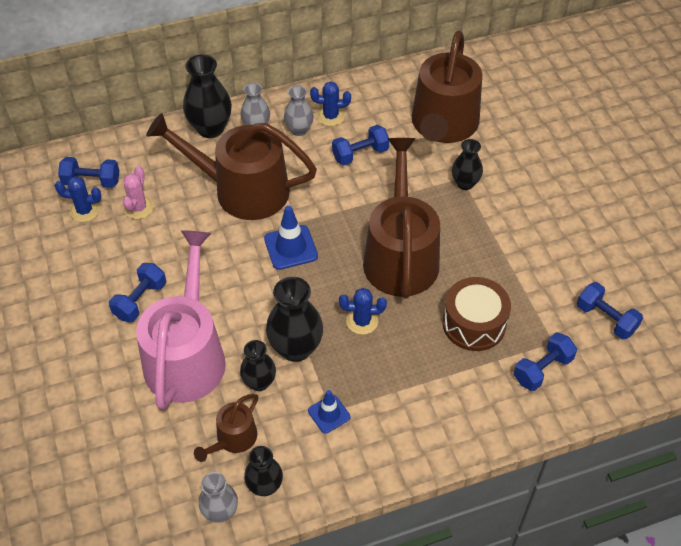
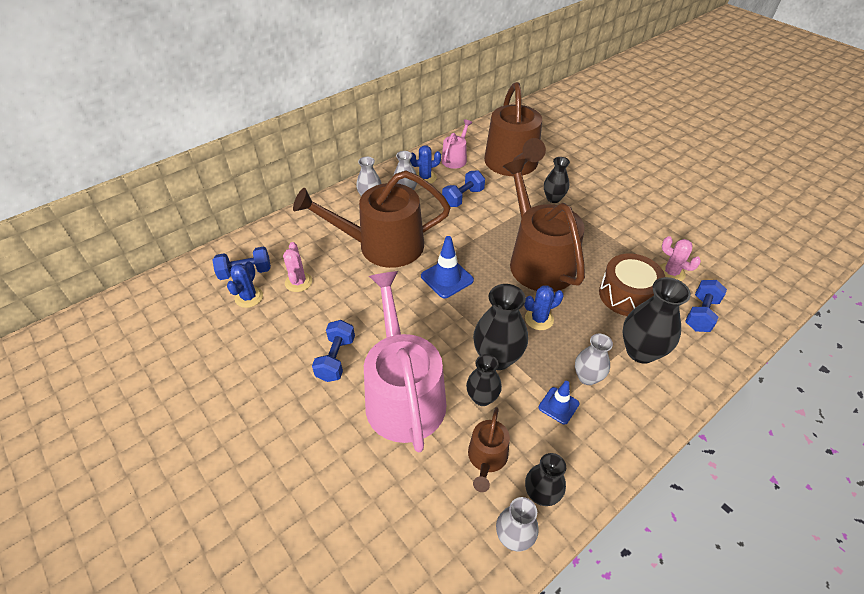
camera: 20 degrees left, 5 degrees down
(84, 211) = (249, 297): blue cactus -> blue cactus turned 60 degrees counterclockwise
(210, 128) = (332, 207): black vase -> black vase (640, 351)
(375, 396) = (587, 377): none -> grey vase
(379, 99) = (455, 158): none -> pink watering can
(542, 313) = (671, 273): none -> pink cactus
(606, 319) = (717, 263): blue dumbbell -> none

